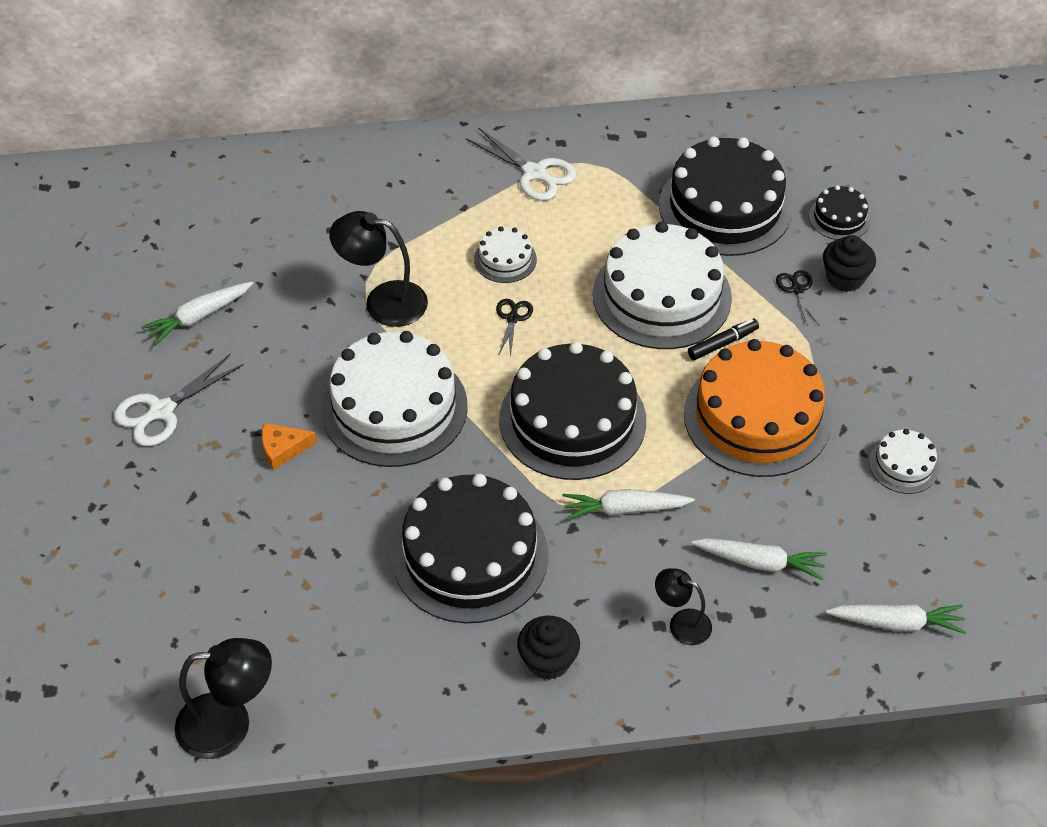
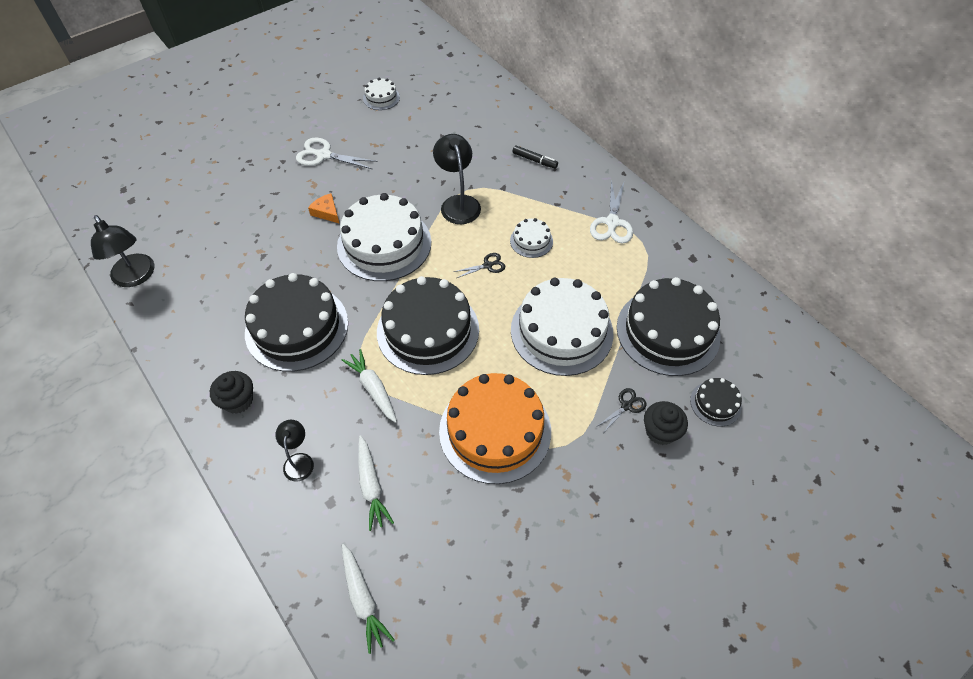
camera: 60 degrees right, 5 degrees up
(199, 317) = (395, 138): white carrot -> none
(722, 343) = (545, 383): black marker -> black marker (534, 160)
(903, 465) = (510, 544): white cake -> white cake (381, 98)

